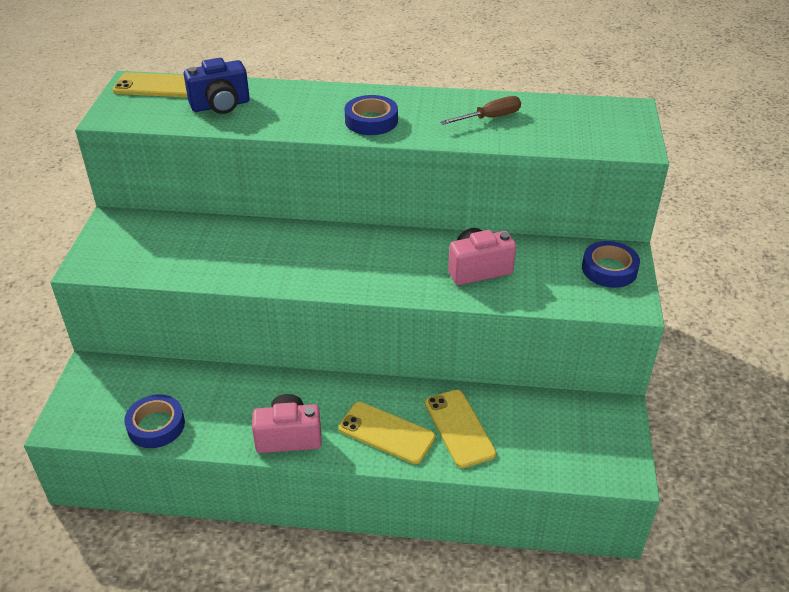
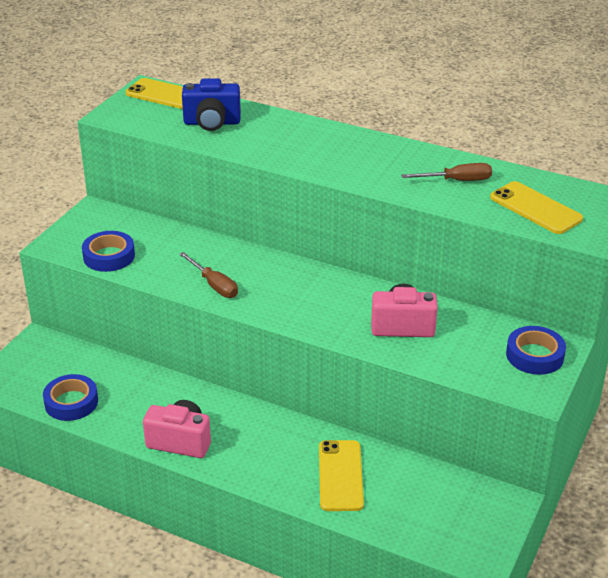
camera: 20 degrees right, 5 degrees down
(276, 270) = (214, 285): none -> brown screwdriver
(371, 121) = (341, 162): blue tape -> blue tape (109, 256)
(386, 433) = (270, 461): yellow phone -> yellow phone (535, 208)

